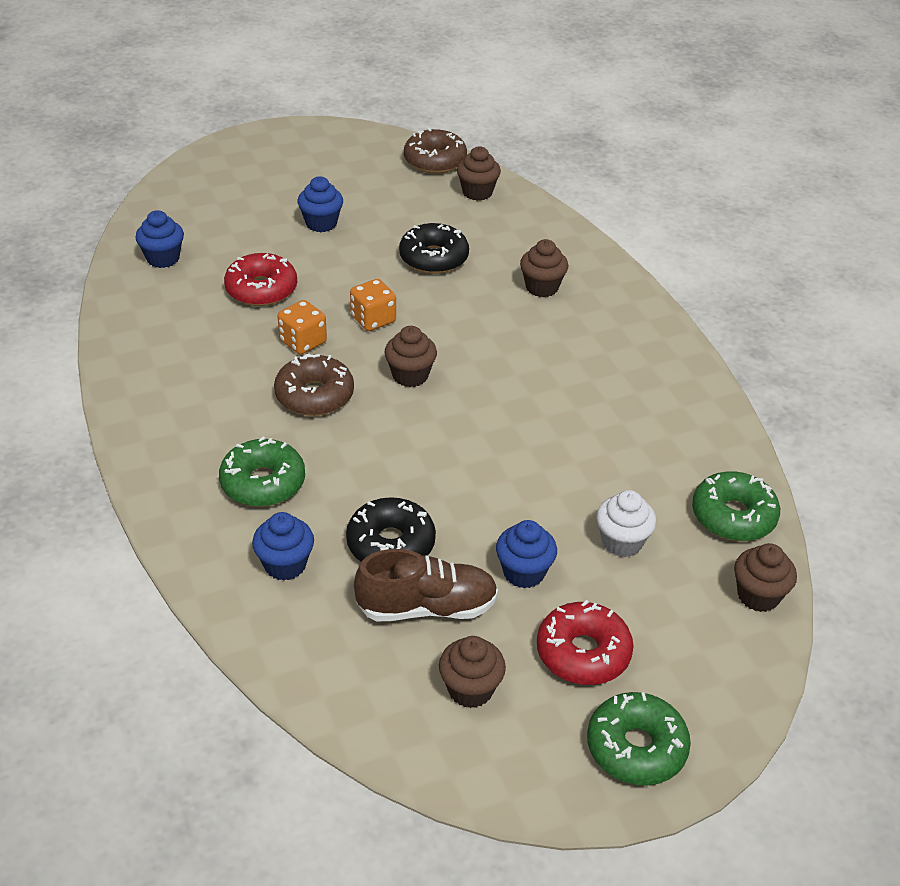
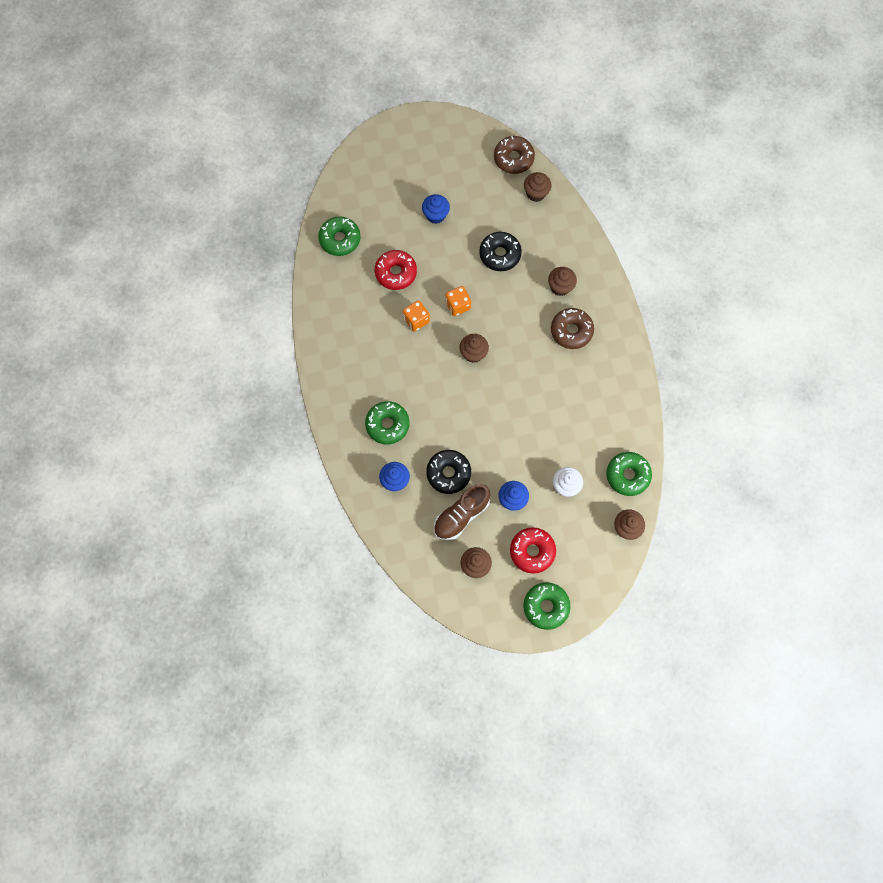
camera: 10 degrees right, 30 degrees up
(163, 258) = (340, 239): blue cupcake -> green donut
(314, 395) = (419, 363): brown donut -> brown donut (571, 331)
(427, 607) = (461, 515): brown shoe -> brown shoe turned 135 degrees clockwise

